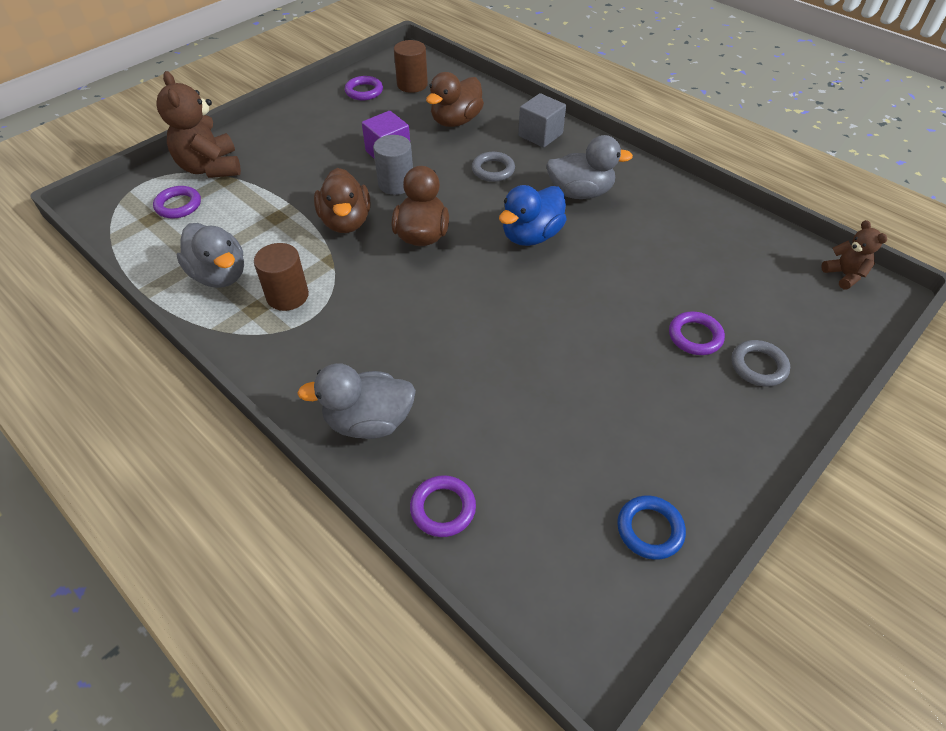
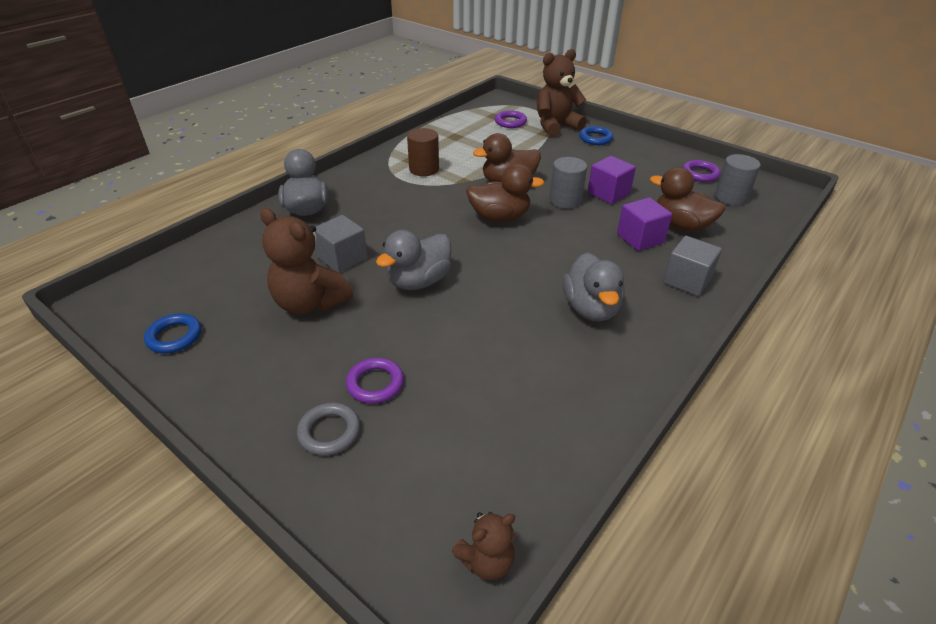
camera: 85 degrees right, 10 degrees down
(220, 275) = (442, 144): grey duck -> grey duck (418, 281)
(259, 142) = (595, 138): none -> blue ring
(412, 85) = (730, 197): brown cylinder -> grey cylinder
(443, 508) = (229, 242): purple ring -> none
(474, 148) = (640, 238): none -> purple cube
(493, 170) = (607, 250): grey ring -> none
(493, 373) = (342, 258): none -> grey cube
(531, 236) = (511, 275): blue duck -> none
(580, 397) = (310, 303): none -> brown teddy bear

